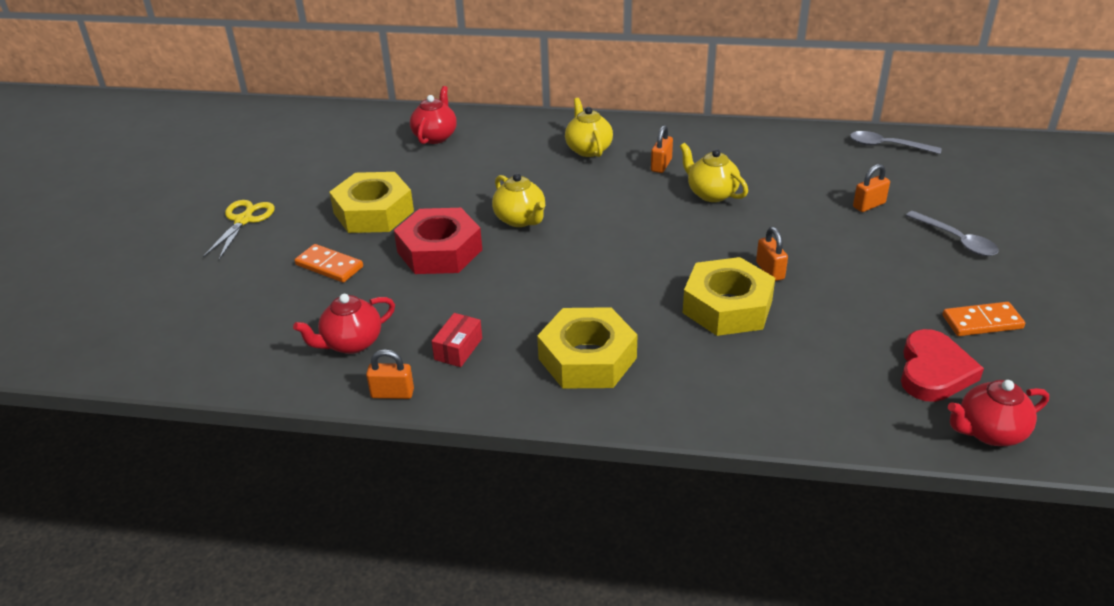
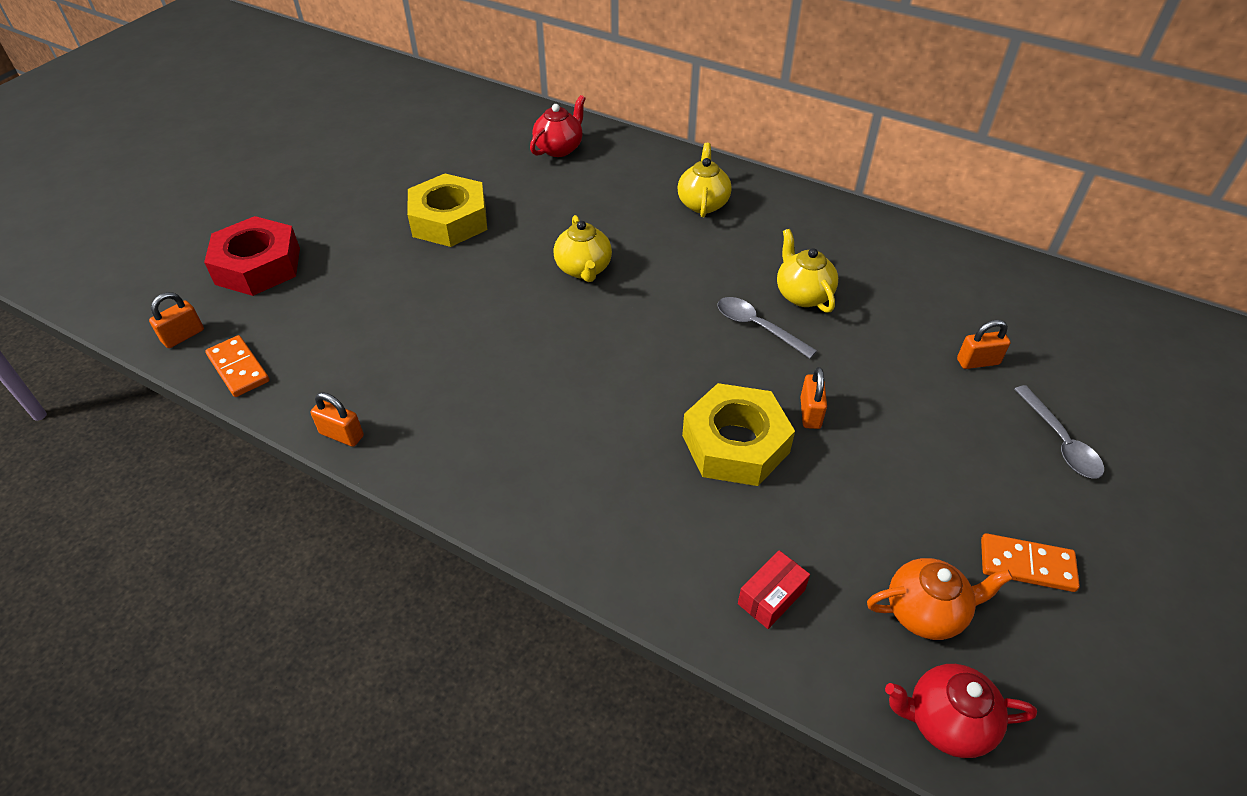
camera: 20 degrees right, 10 degrees up
(244, 220) = (330, 196): yellow scissors -> none
(329, 266) = (373, 270): orange domino -> orange domino (238, 368)
(351, 343) = (340, 364): red teapot -> none
(439, 251) = (484, 283): red nut -> red nut (258, 266)
(458, 349) = (432, 404): red box -> red box (771, 597)
(587, 358) = (550, 459): yellow nut -> none
(661, 165) = (768, 244): orange padlock -> orange padlock (183, 336)
(887, 146) = (1046, 289): grey spoon -> grey spoon (757, 327)
(934, 371) = (926, 612): red heart -> orange teapot

